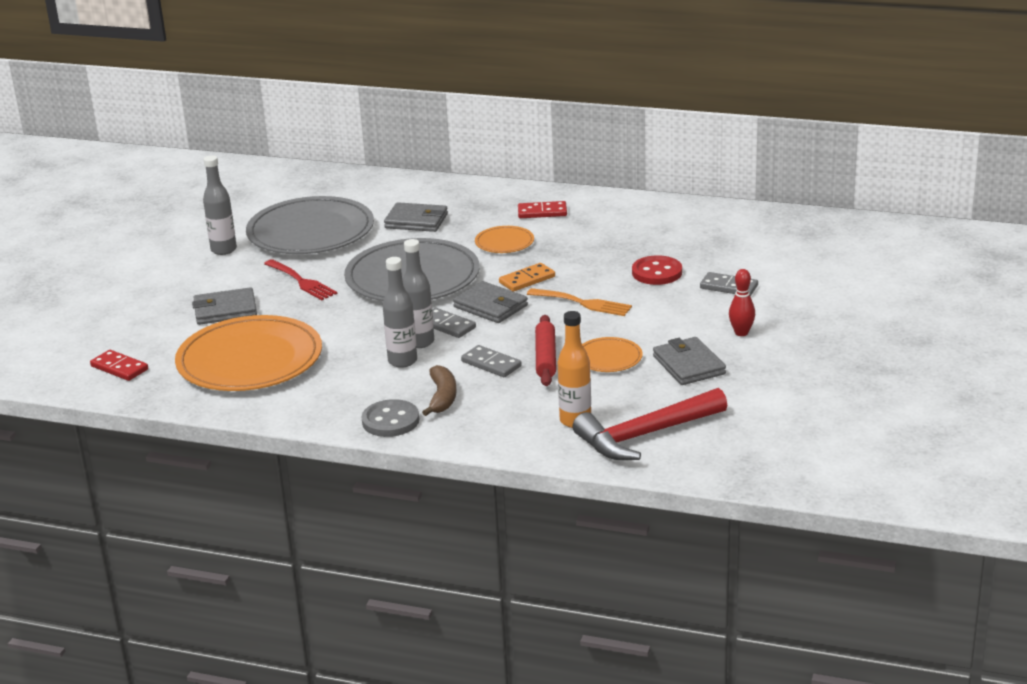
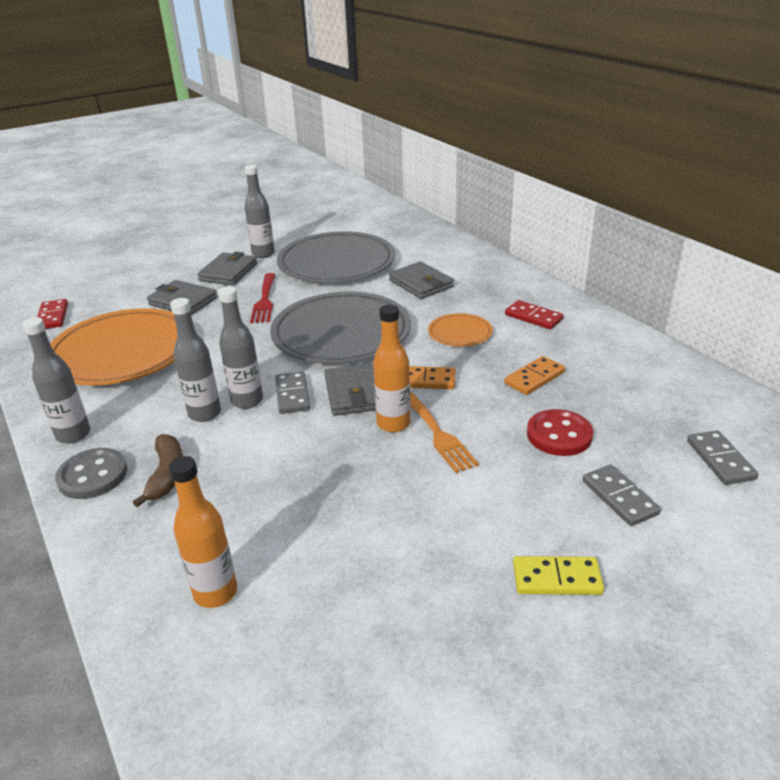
camera: 40 degrees right, 5 degrees up
(326, 412) = (73, 434): none -> grey bottle
(442, 397) = (167, 475): brown banana -> brown banana turned 45 degrees counterclockwise
(491, 364) = (260, 460): grey domino -> grey domino (720, 460)
(545, 357) = (313, 482): red rolling pin -> none
(546, 310) = (393, 424): none -> orange bottle
(598, 249) = (534, 378): none -> orange domino
(608, 358) = (367, 521): orange plate -> none
(644, 435) = (243, 675): red hammer -> none
(688, 365) = (434, 591): grey wallet -> grey wallet (228, 272)
(741, 333) = (557, 579): red bowling pin -> yellow domino

